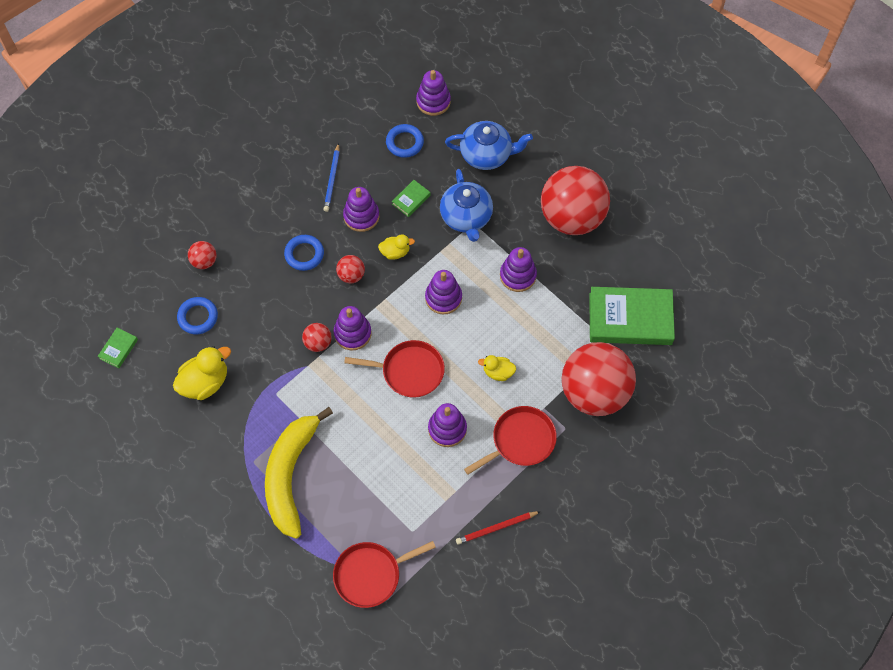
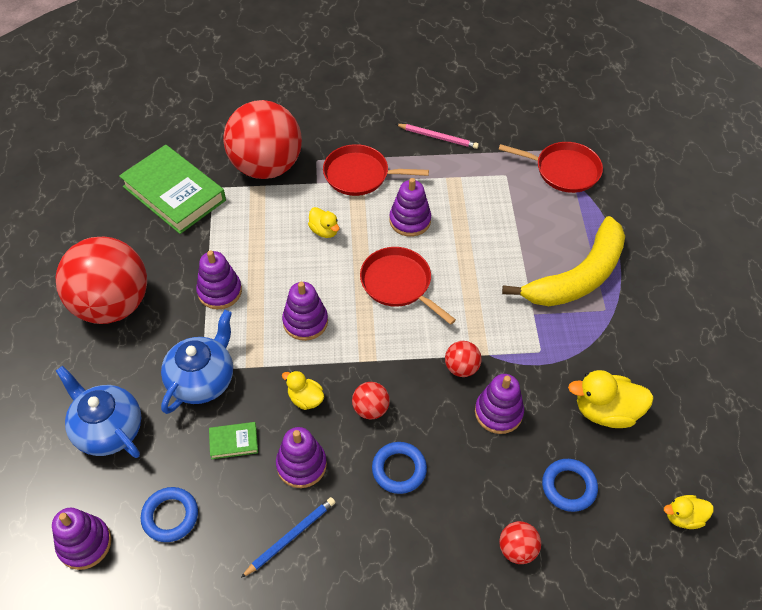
camera: 140 degrees left, 10 degrees down
(118, 349) = (683, 517): green book -> yellow duck
(352, 333) = (420, 352): purple stacking toy -> purple stacking toy (498, 412)
(496, 528) = (438, 137): red pencil -> pink pencil

